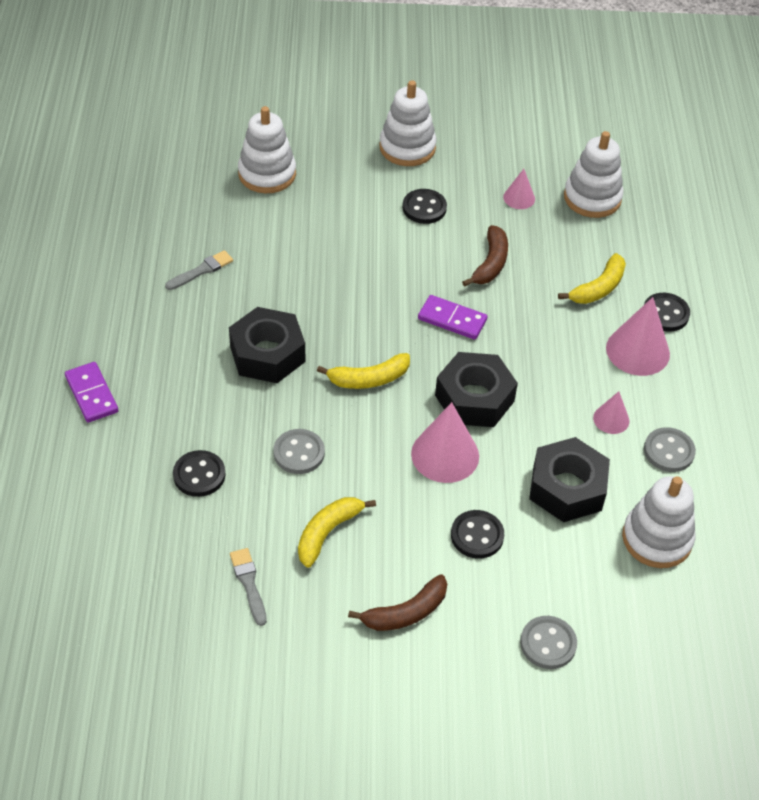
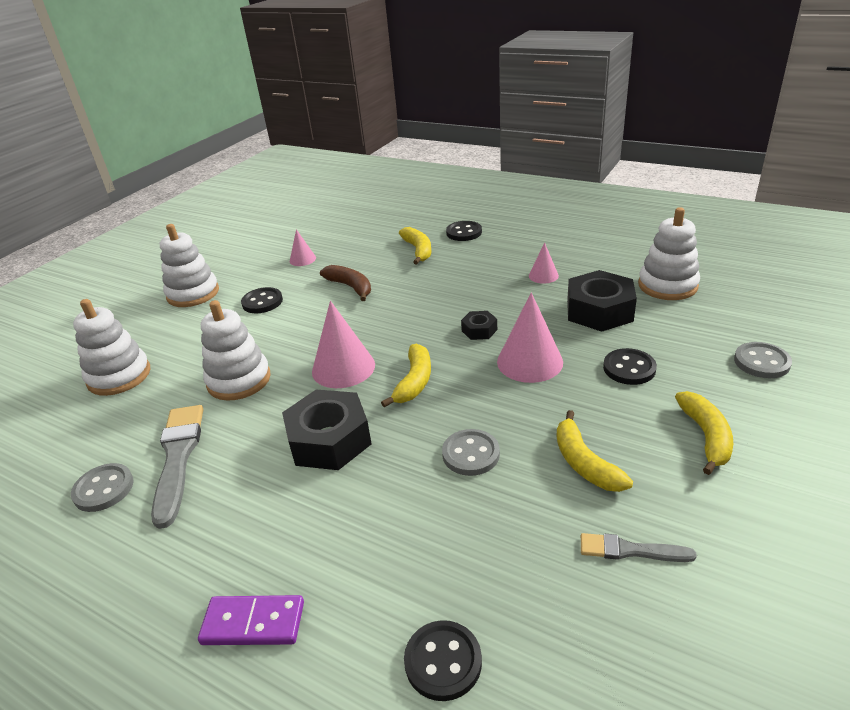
camera: 55 degrees left, 15 degrees down
(199, 475) = (451, 548): black button -> black button (443, 661)
(201, 270) = (178, 457): grey brush -> grey brush, size x1.80
(405, 612) = (706, 436): brown banana -> yellow banana
(452, 319) = (389, 319): purple domino -> none
(474, 398) = (479, 330): black nut -> black nut, size x0.49
(592, 198) = (336, 232): white stacking toy -> white stacking toy (239, 380)
(637, 351) = (488, 250): pink cone -> pink cone (343, 368)
(669, 451) = (587, 261): grey button -> grey button (104, 489)

